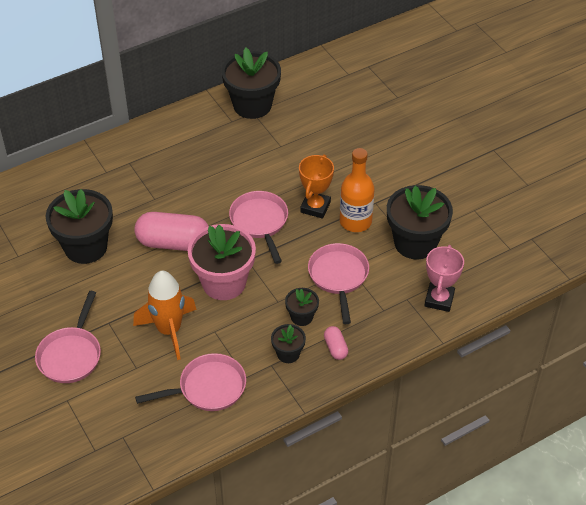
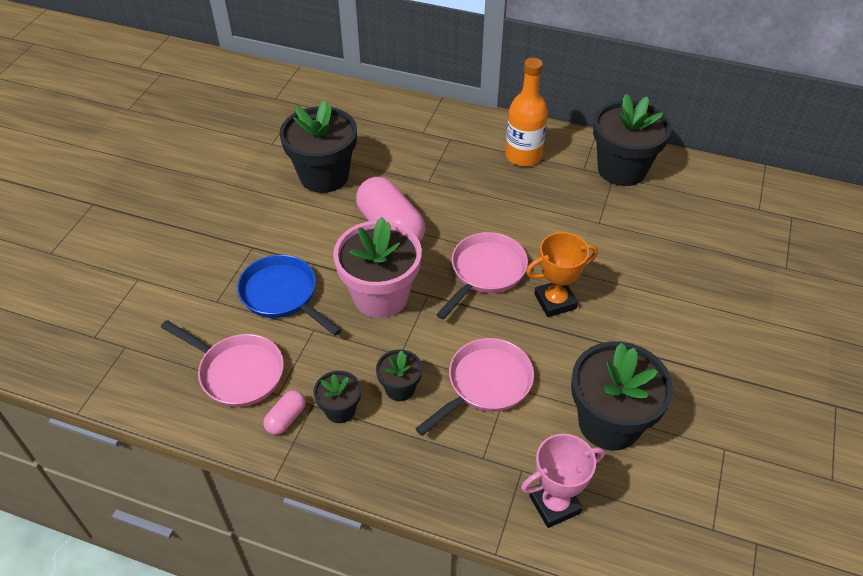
camera: 50 degrees right, 0 degrees up
(71, 355) = (192, 247): pink pan -> none
(169, 330) = (282, 295): orange rocket -> blue pan
(335, 348) = (387, 448): pink capsule -> pink capsule (286, 418)
(355, 221) = (575, 347): orange bottle -> orange bottle (523, 156)

